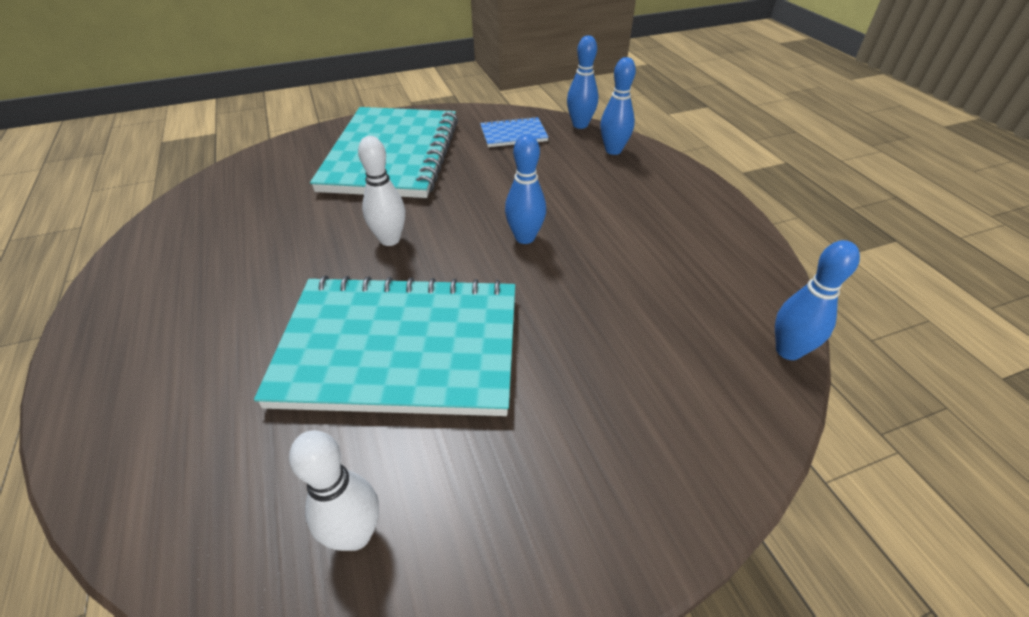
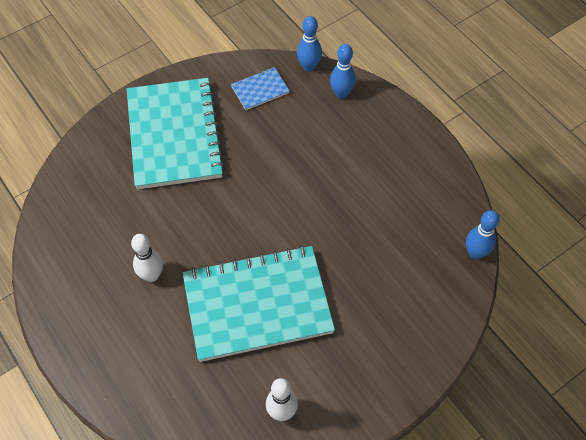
camera: 15 degrees left, 15 degrees up
(390, 240) = (213, 222): white bowling pin -> white bowling pin (151, 275)
(525, 238) = (302, 199): blue bowling pin -> none

